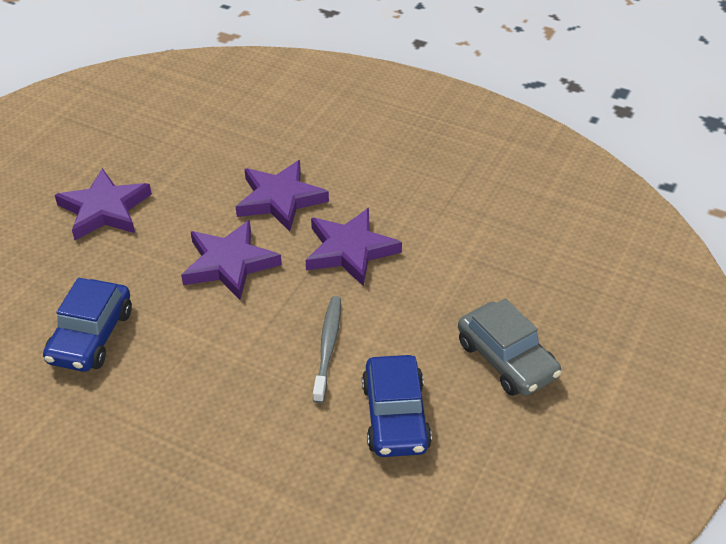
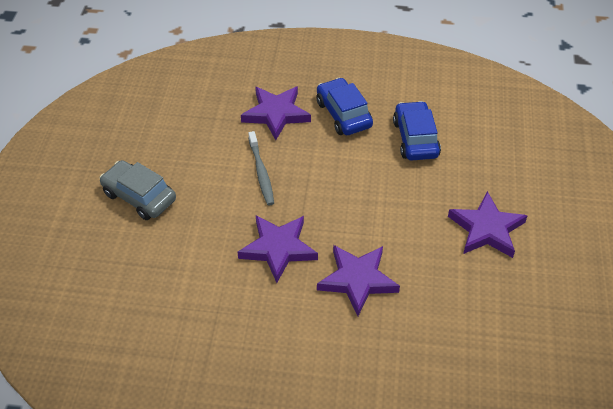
camera: 160 degrees right, 5 degrees up
(229, 264) = (361, 212): purple star -> purple star (276, 114)
(395, 416) = (202, 144): blue car -> blue car (343, 114)

